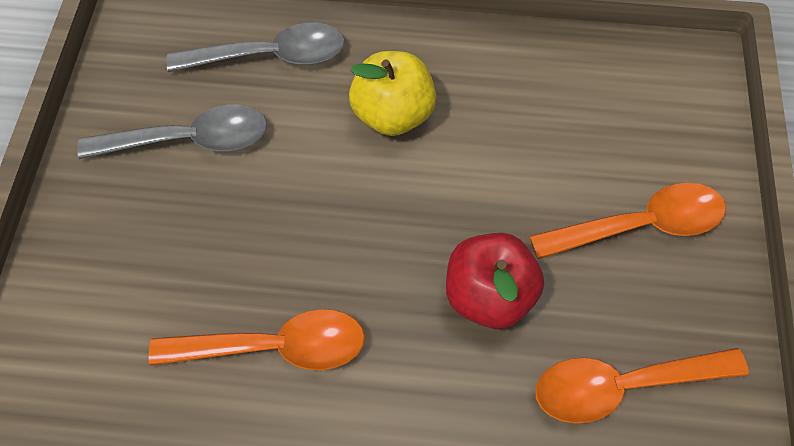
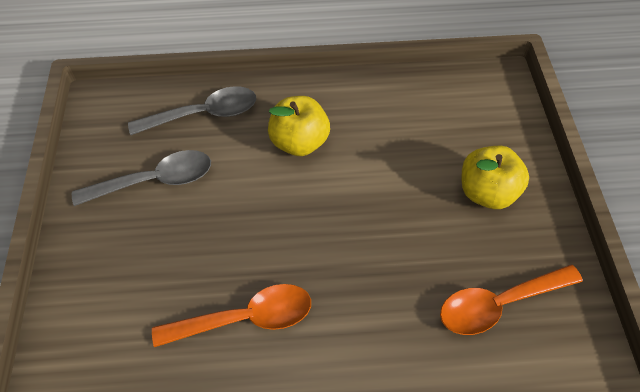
camera: 10 degrees left, 5 degrees down
(488, 295) = (392, 256): red apple -> none
(640, 225) = (486, 192): orange spoon -> yellow apple

